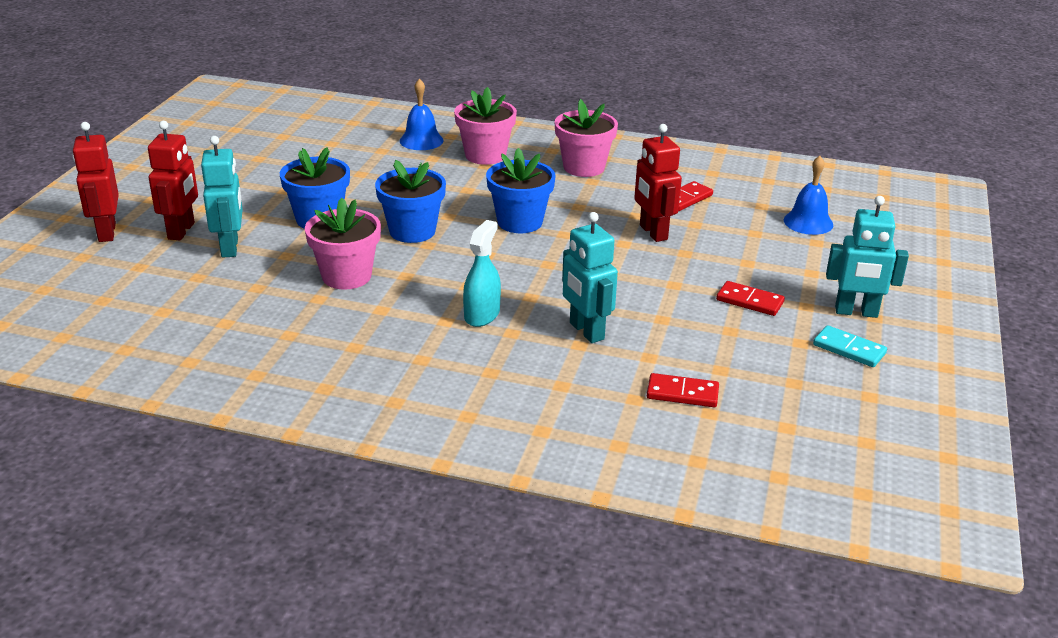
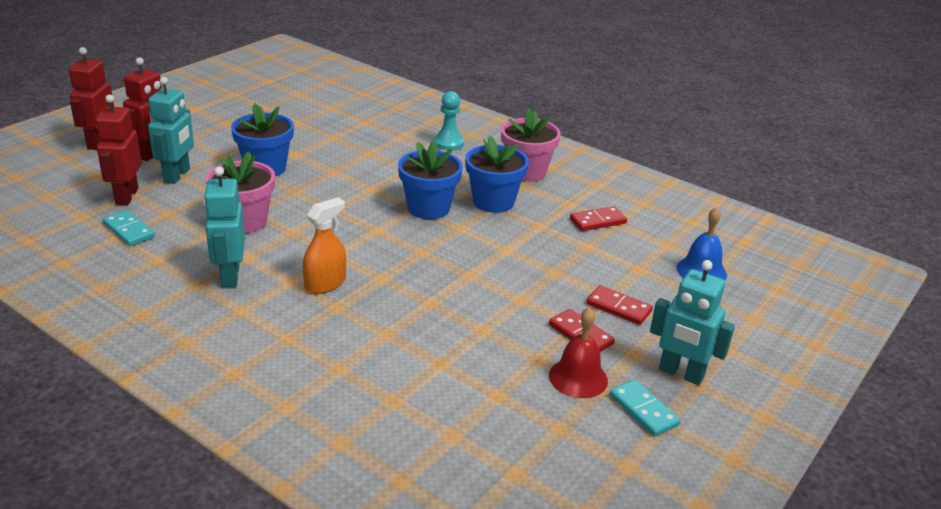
camera: 20 degrees right, 0 degrees up
(231, 313) = (128, 230): none -> turquoise domino
(412, 231) = (331, 195): blue flower pot -> blue flower pot (493, 202)
(421, 140) = (405, 119): blue bell -> none
(482, 315) = (325, 283): turquoise spray bottle -> orange spray bottle
(485, 155) = (448, 143): pink flower pot -> turquoise pawn
(586, 331) = (403, 323): turquoise robot -> turquoise robot (230, 276)
(653, 232) = (541, 245): red robot -> red robot (126, 196)
(682, 393) = (442, 408): red domino -> red domino (618, 307)
(776, 337) = (578, 378): none -> red bell

